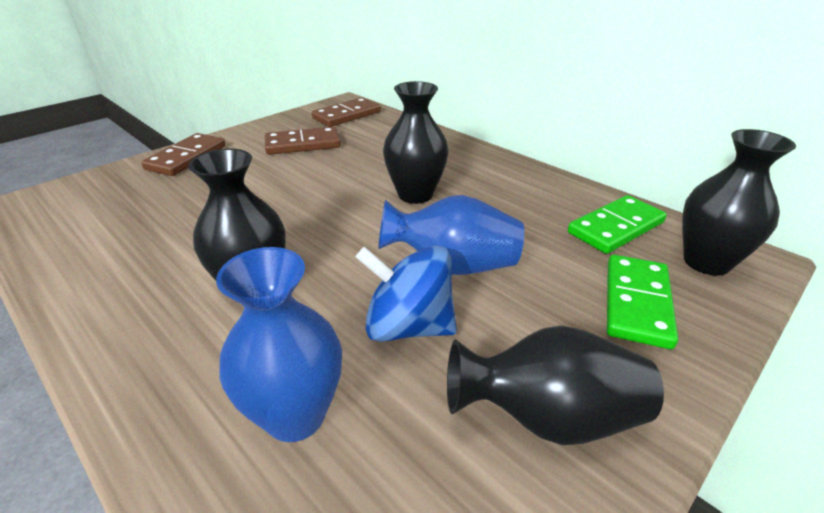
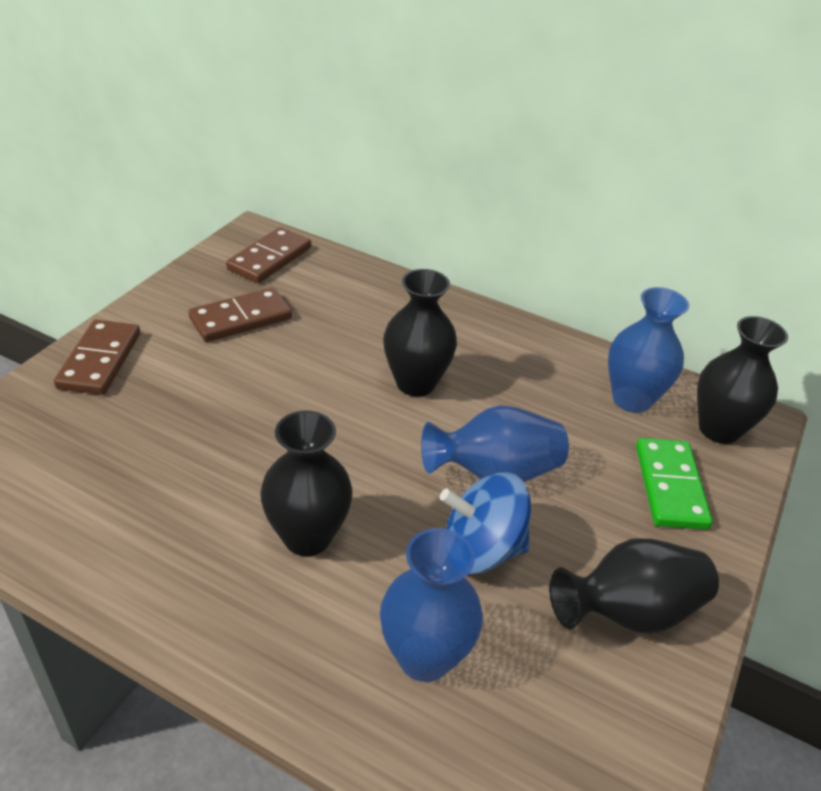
camera: 20 degrees left, 5 degrees up
(616, 228) = (632, 399): green domino -> blue vase

